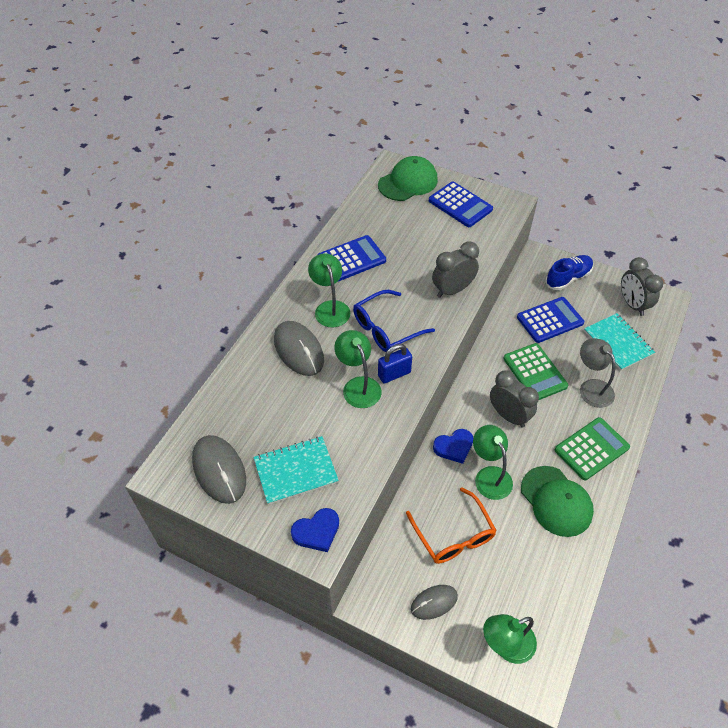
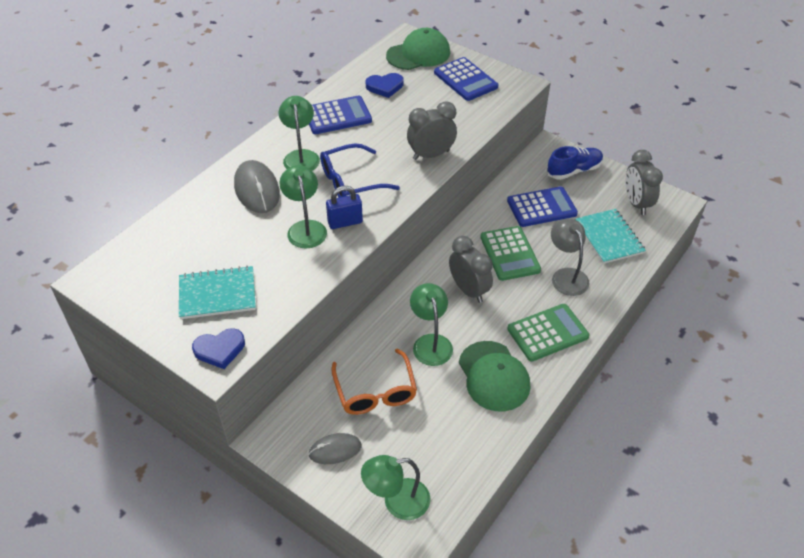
camera: 10 degrees right, 5 degrees down
(219, 470) = (143, 283): grey mouse -> none
(454, 447) = (402, 311): blue heart -> blue heart (385, 87)

